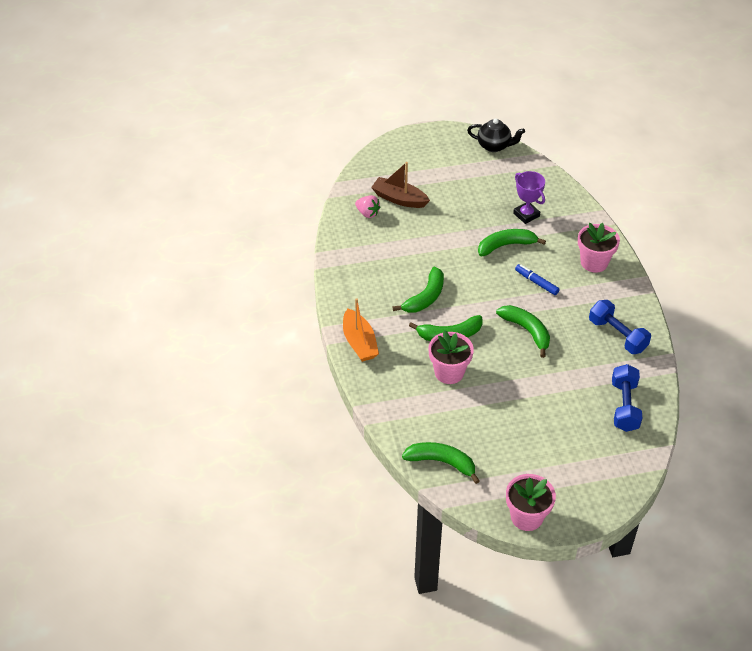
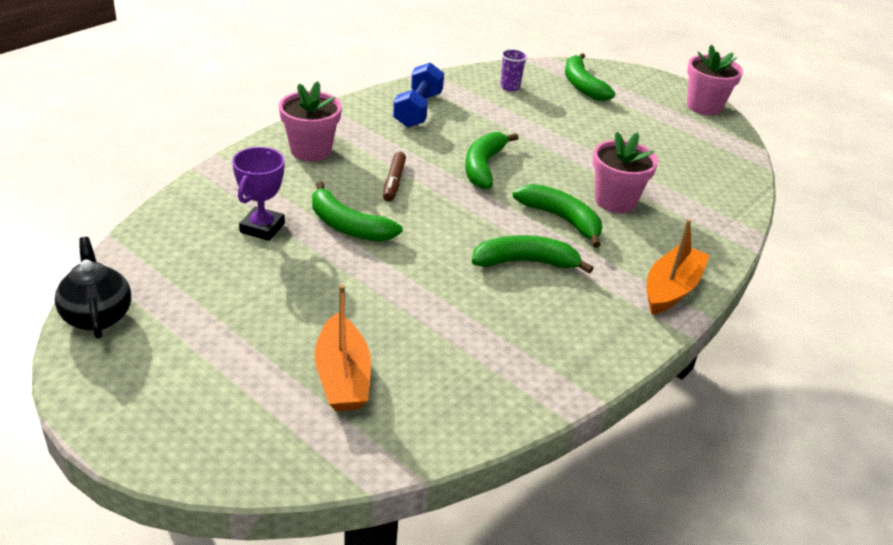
camera: 130 degrees left, 10 degrees down
(367, 213) = (416, 401): pink strawberry -> none
(399, 199) = (342, 377): brown boat -> orange boat
(441, 462) = (727, 167): green banana -> green banana (582, 85)
(536, 282) = (394, 182): blue marker -> brown marker
(624, 406) = (510, 87): blue dumbbell -> purple cup

